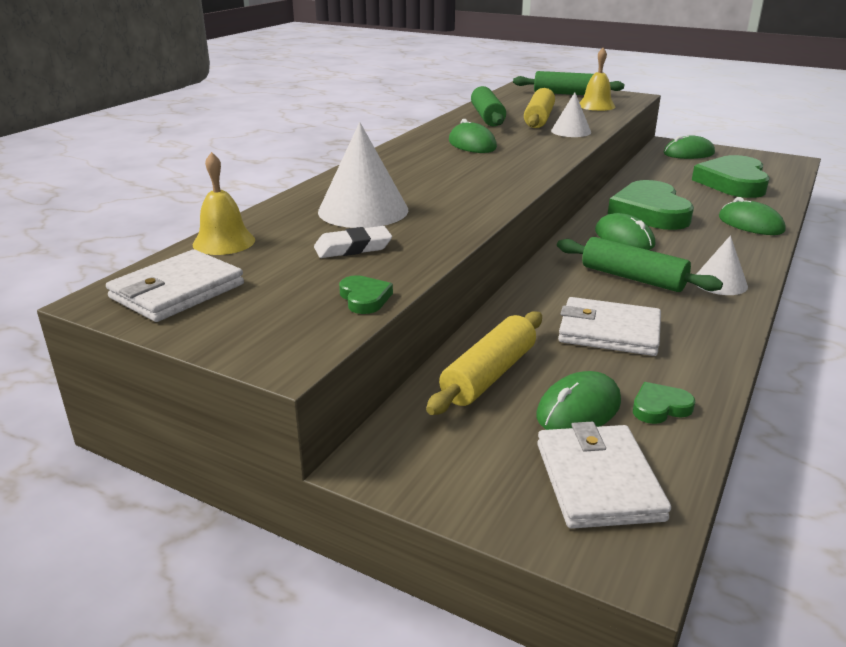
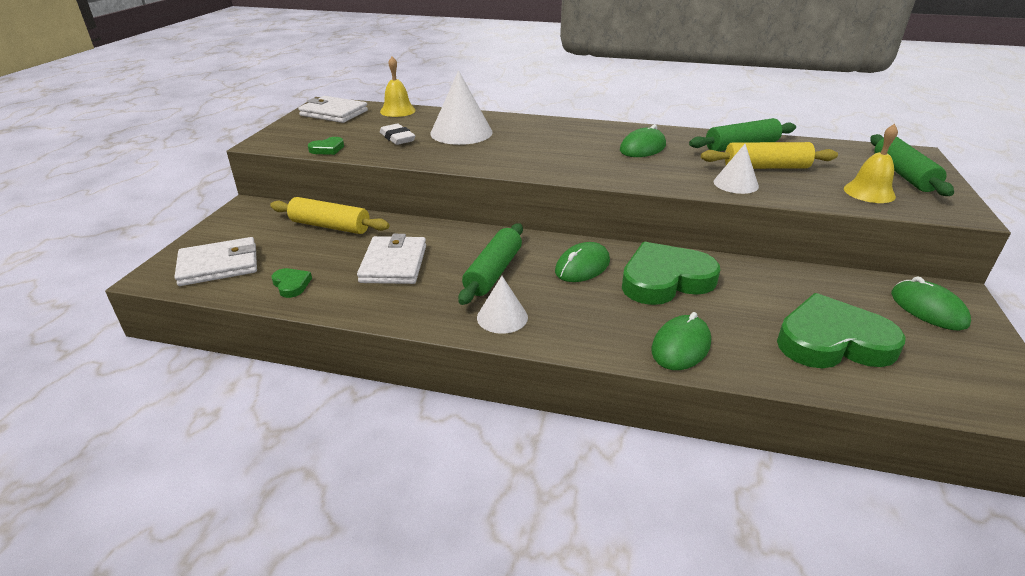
camera: 75 degrees right, 5 degrees up
(578, 409) = (291, 256): green mouse -> none

